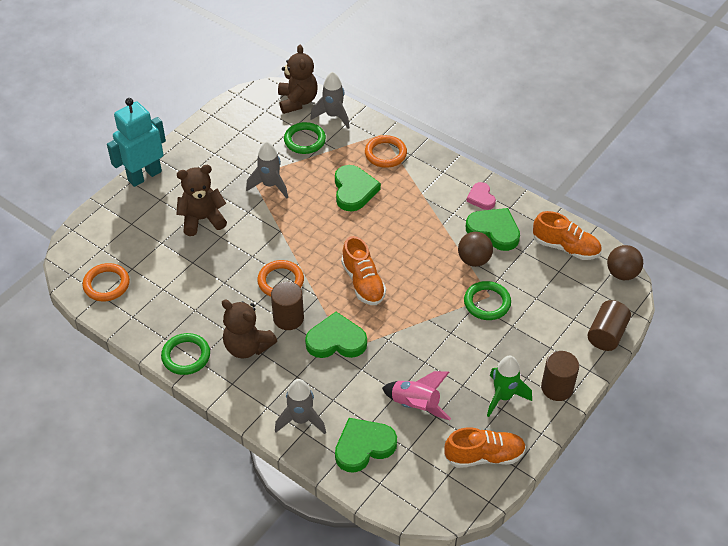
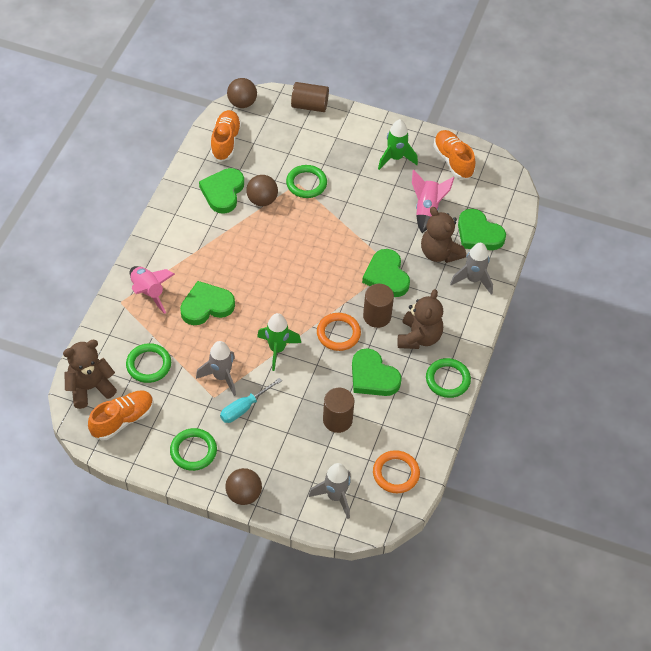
camera: 110 degrees left, 5 degrees up
(144, 176) = (244, 494): turquoise robot -> brown ball
(202, 219) = (286, 421): brown teddy bear -> brown teddy bear (439, 253)
(203, 153) = (193, 451): none -> green ring
(218, 295) = (373, 376): none -> green heart
(230, 194) = (244, 408): none -> turquoise screwdriver
(282, 230) = (277, 349): none -> green rocket
(333, 116) = (105, 349): grey rocket -> grey rocket (335, 496)
(363, 282) = (316, 272): orange shoe -> orange shoe (122, 420)
(385, 154) = (148, 292): orange ring -> pink rocket
(481, 198) = (185, 208): pink heart -> none
(557, 388) = (373, 128): brown cylinder -> brown cylinder (337, 420)

